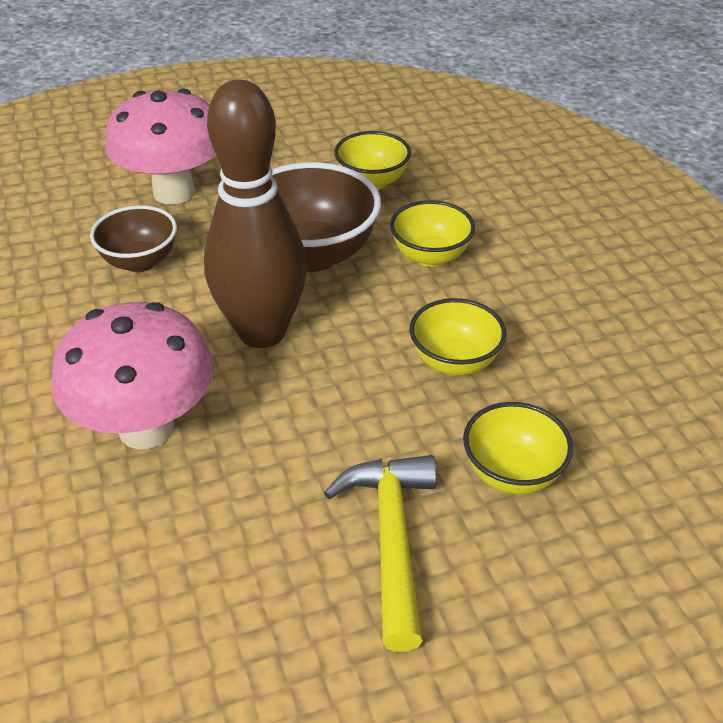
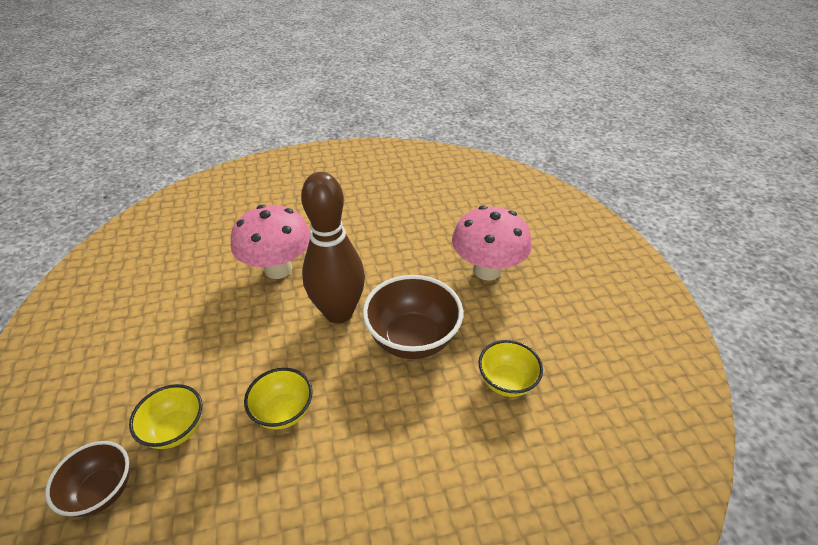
camera: 95 degrees right, 0 degrees up
(140, 262) = (414, 259): brown bowl -> brown bowl (102, 491)
(391, 539) = (162, 363): yellow hammer -> none
(430, 256) = (403, 412): yellow bowl -> none

